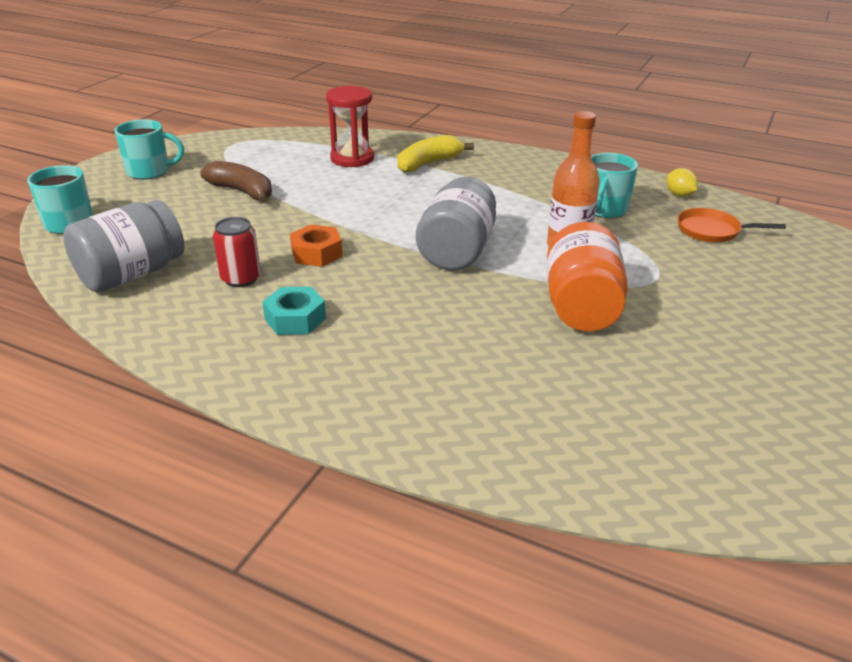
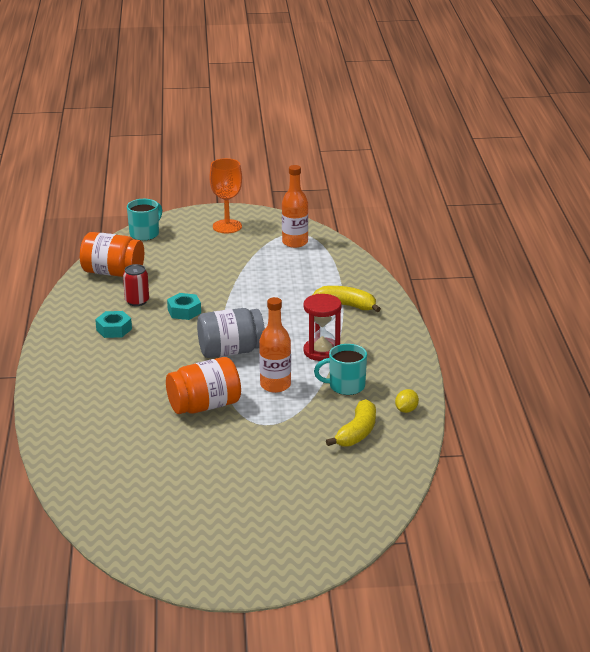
camera: 60 degrees right, 5 degrees down
(132, 274) = (113, 273): grey jar -> orange jar
(149, 172) = (227, 226): turquoise mug -> orange goblet
(242, 192) = (233, 263): brown banana -> none
(252, 150) = (295, 242): none -> orange bottle
(316, 253) = (184, 311): orange nut -> turquoise nut
(352, 158) = (322, 278): red hourglass -> red hourglass (322, 351)
(712, 231) = (357, 433): orange pan -> yellow banana

